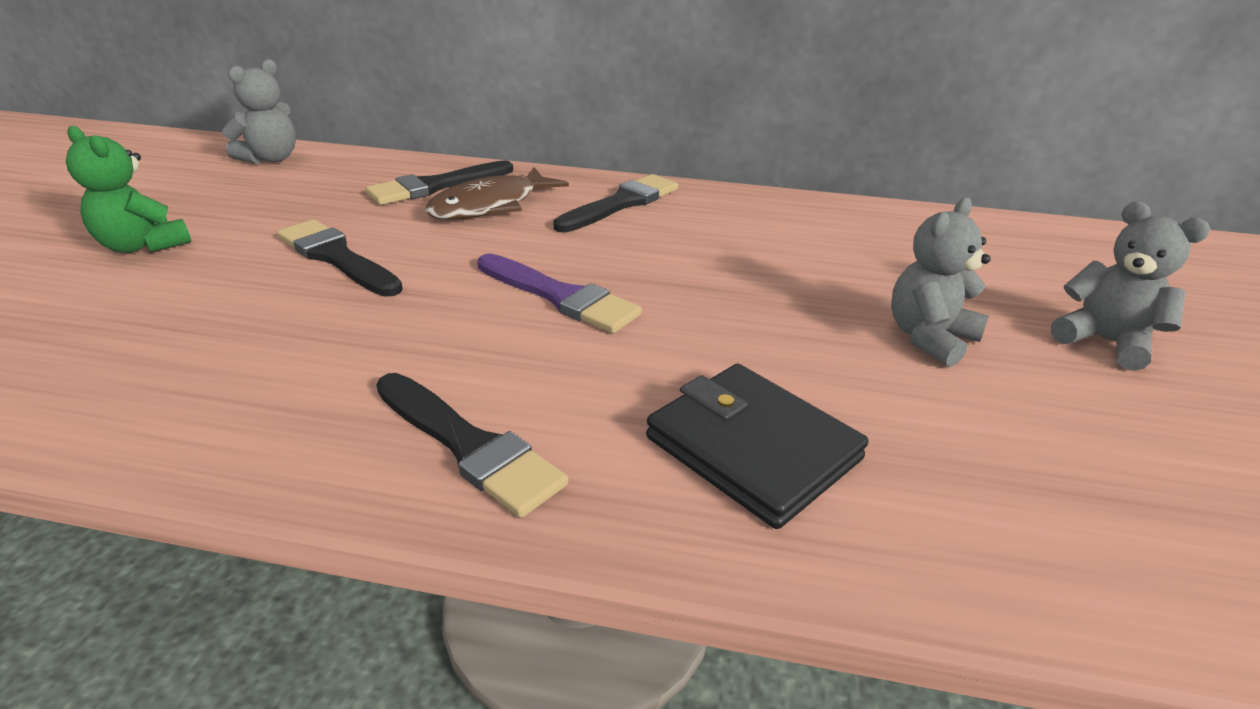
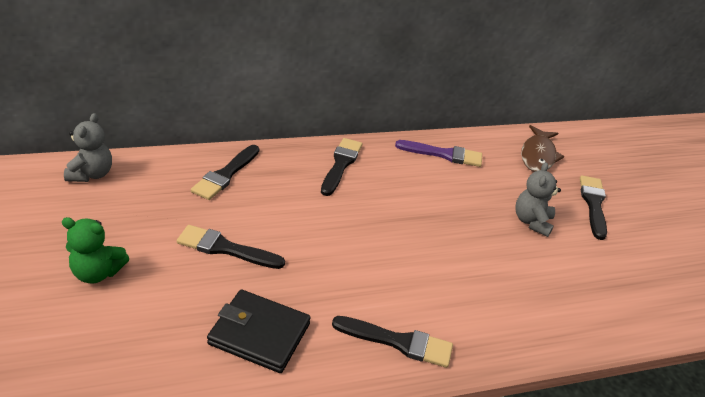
camera: 30 degrees left, 5 degrees up
(490, 206) = (272, 184): brown fish -> brown fish (538, 155)
(560, 297) = (365, 243): purple brush -> purple brush (443, 154)
(752, 448) = (503, 304): black wallet -> black wallet (259, 334)
(1104, 341) = (593, 204): grey teddy bear -> black brush

